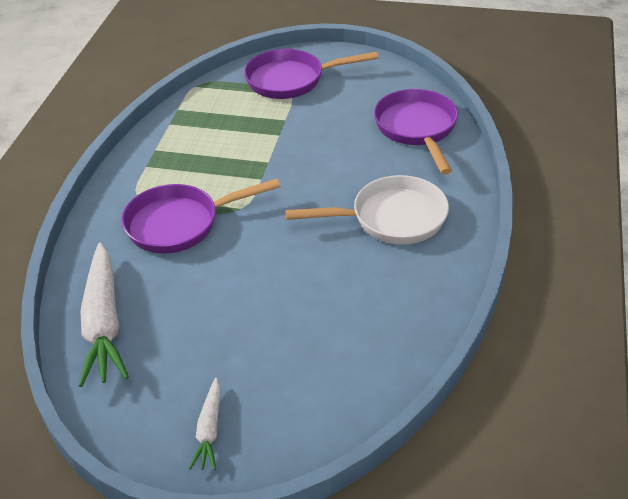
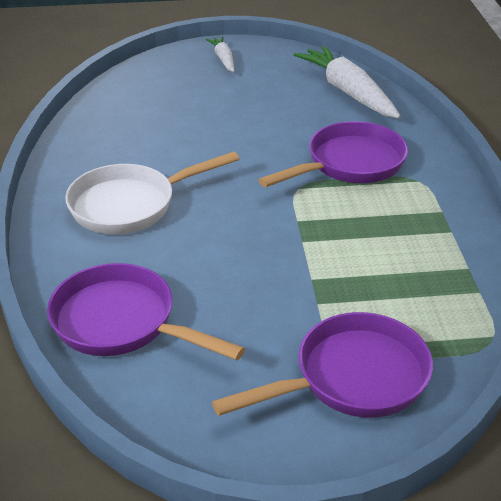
camera: 160 degrees right, 5 degrees down
(417, 129) = (122, 323): purple pan -> purple pan turned 150 degrees clockwise

